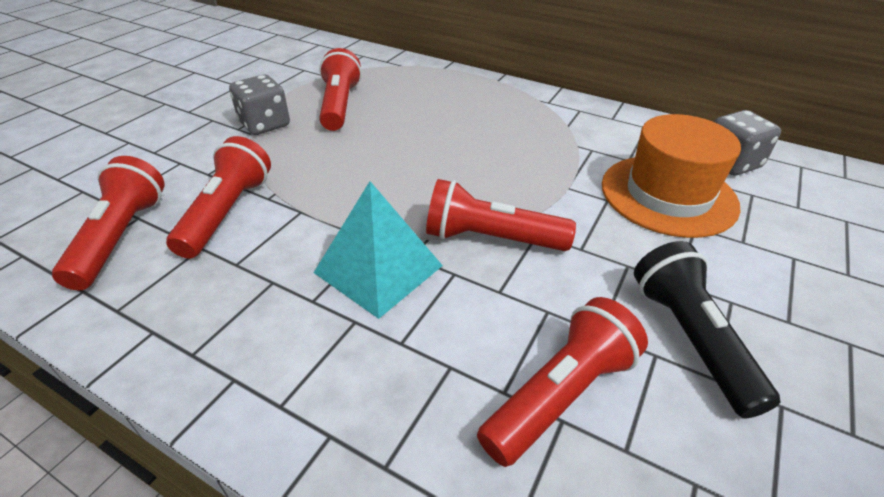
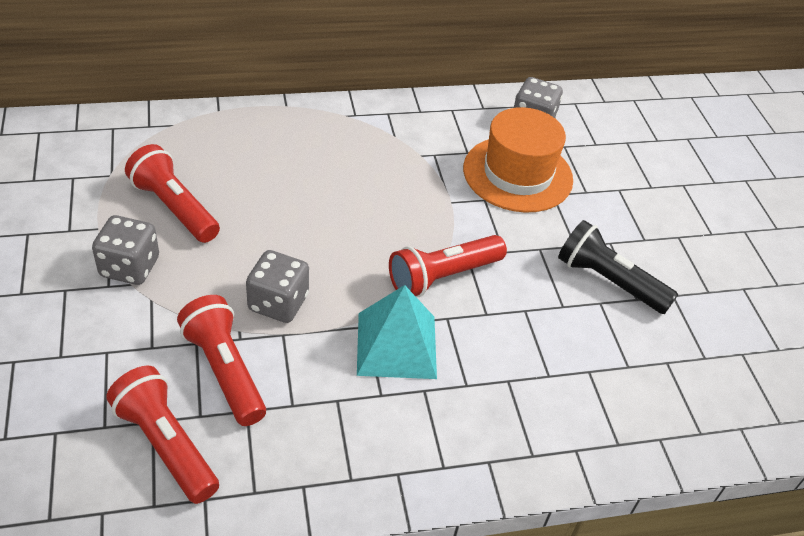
camera: 45 degrees left, 5 degrees up
(326, 189) = (278, 303): none -> grey dice
(560, 394) = (575, 357): red flashlight -> none

